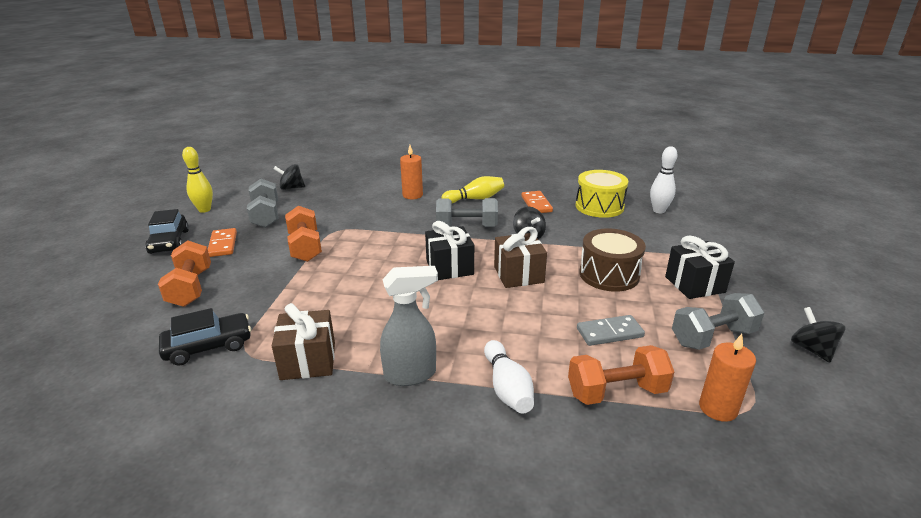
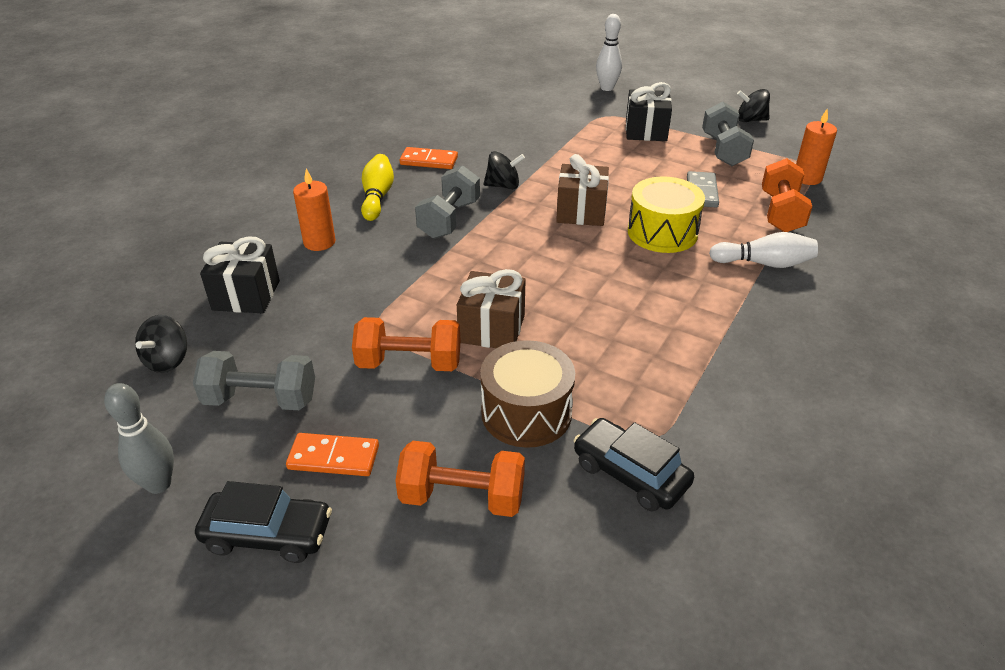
camera: 70 degrees left, 10 degrees up
(204, 210) = (159, 484): yellow bowling pin -> grey bowling pin
(208, 346) = (630, 474): black car -> black car turned 45 degrees counterclockwise
(308, 361) = (688, 385): brown gift -> brown gift (491, 329)
(411, 375) = (732, 315): grey spray bottle -> none
(449, 267) = (540, 251): black gift -> black gift (246, 295)
(599, 206) = (467, 127): yellow drum -> yellow drum (662, 232)
(609, 274) = (608, 164): brown drum -> brown drum (526, 413)
(659, 210) = (502, 101): white bowling pin -> white bowling pin (607, 88)

